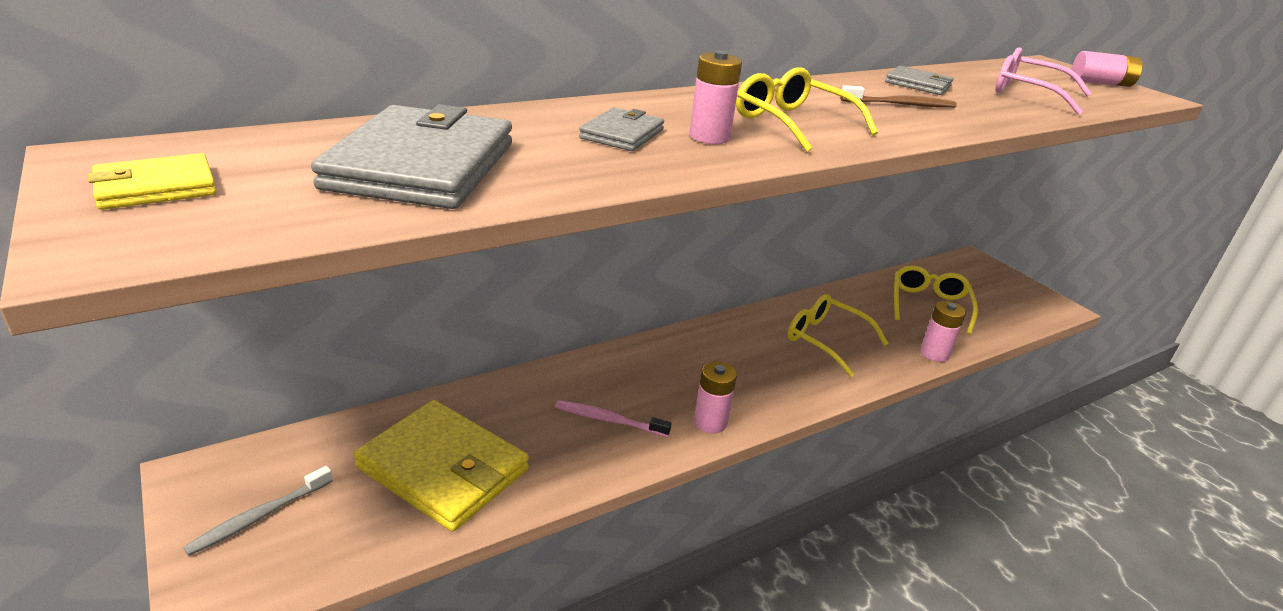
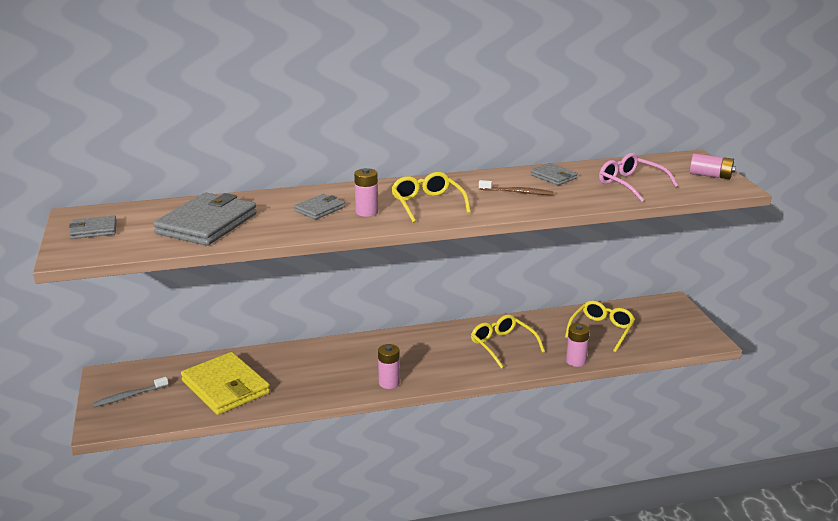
camera: 20 degrees right, 5 degrees down
(156, 187) = (93, 230): yellow wallet -> grey wallet
(609, 420) = (329, 375): pink toothbrush -> none

